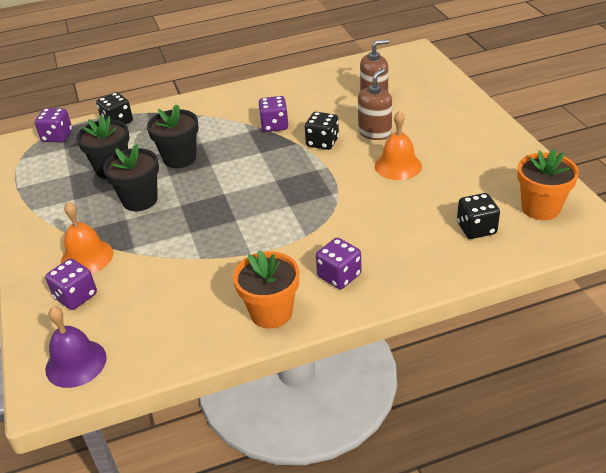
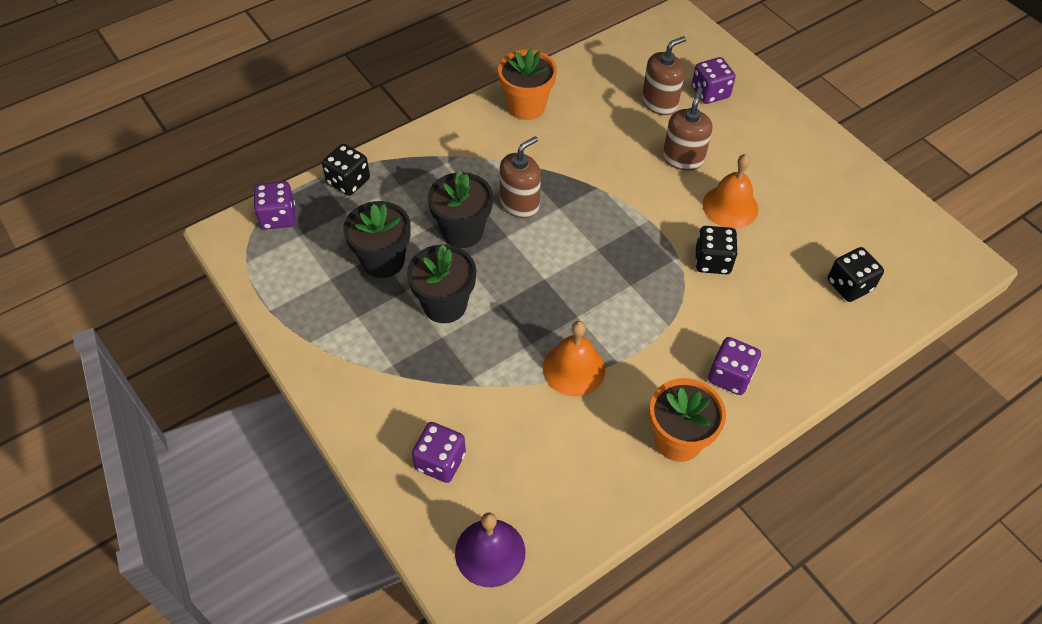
camera: 20 degrees left, 15 degrees up
(87, 257) = (423, 402): orange bell -> orange bell (574, 368)
(232, 147) = (519, 204): none -> brown soap dispenser
(274, 125) = (557, 162): purple dice -> purple dice (710, 93)
(322, 142) = (627, 182): black dice -> black dice (712, 261)
(540, 208) = (905, 246): orange flower pot -> orange flower pot (526, 106)

